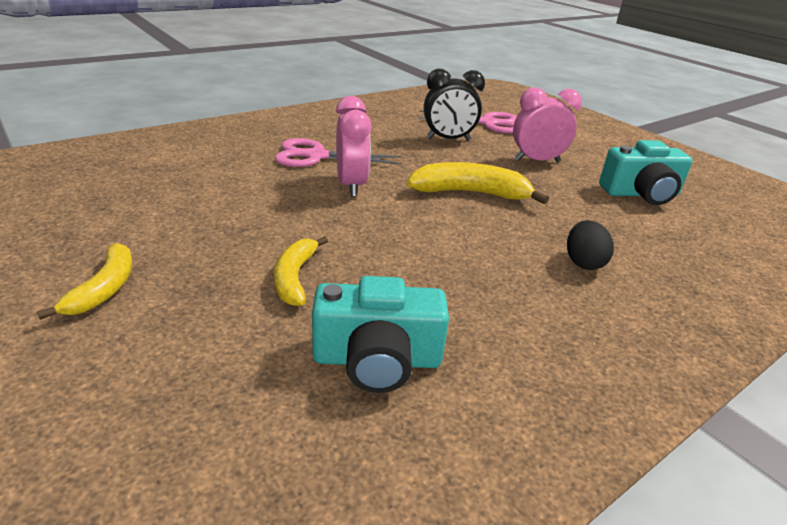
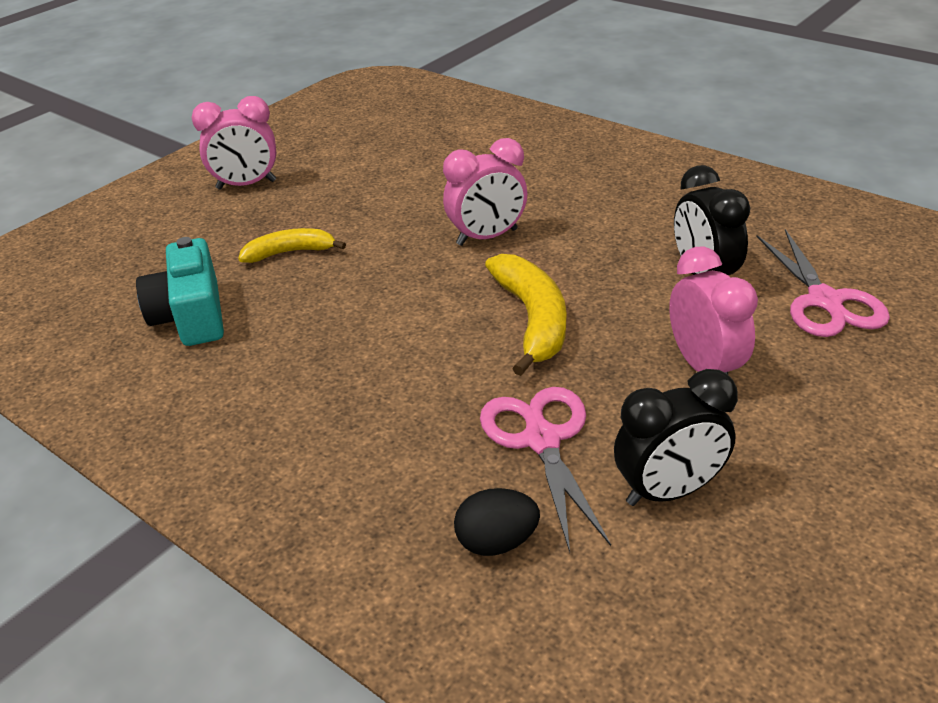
camera: 80 degrees right, 5 degrees up
(105, 288) = (246, 185): yellow banana -> pink clock
(316, 156) = (546, 199): pink scissors -> pink scissors (542, 440)
(583, 262) = (401, 427): black egg -> black egg (497, 542)
(641, 194) = (668, 491): turquoise camera -> black clock

